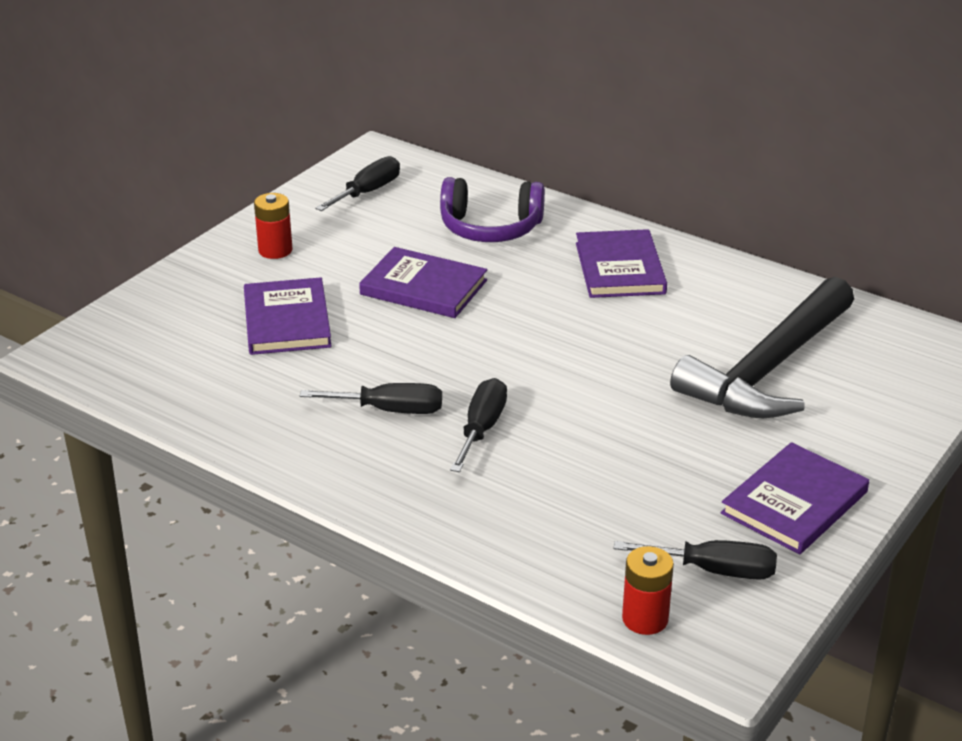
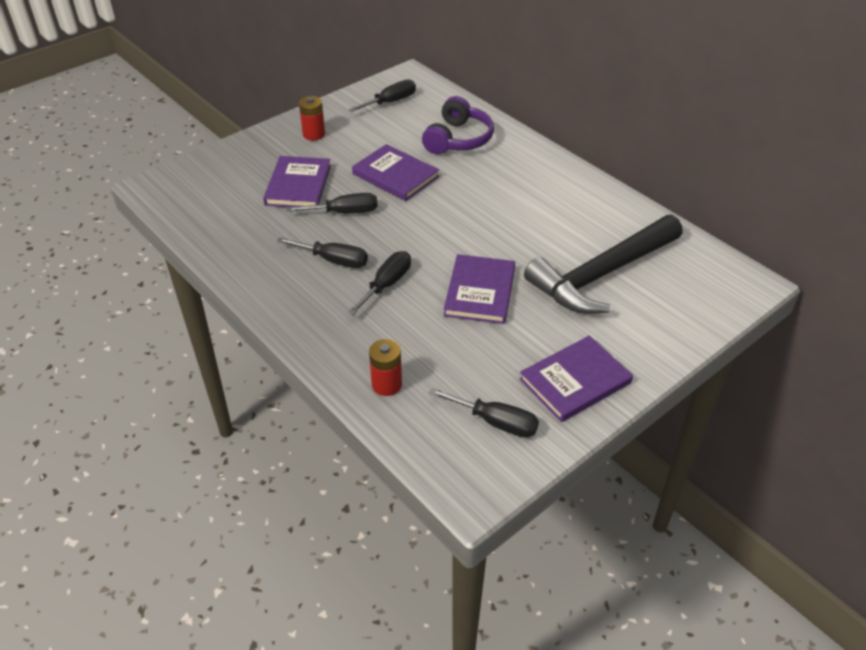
camera: 15 degrees right, 10 degrees up
(374, 346) = (344, 212): none -> black screwdriver
(490, 228) = (458, 139): purple headphones -> purple headphones turned 90 degrees counterclockwise
(620, 268) = (531, 182): purple book -> purple book (480, 292)
(645, 619) = (431, 449): red battery -> red battery (386, 384)

